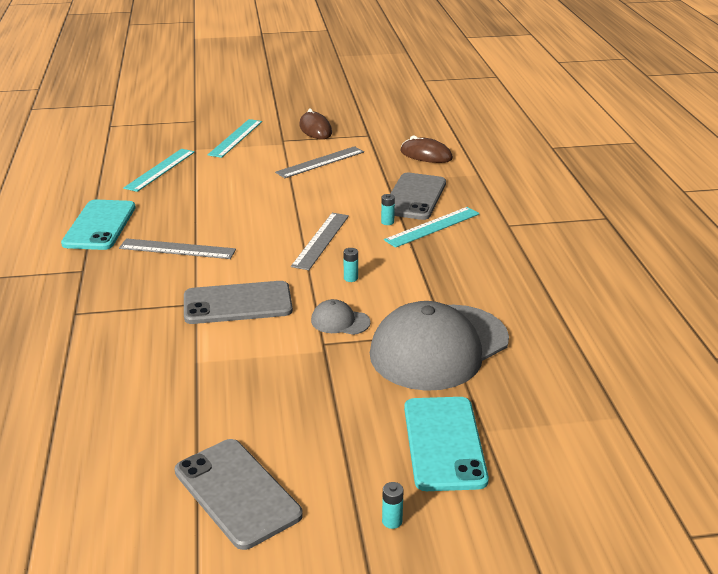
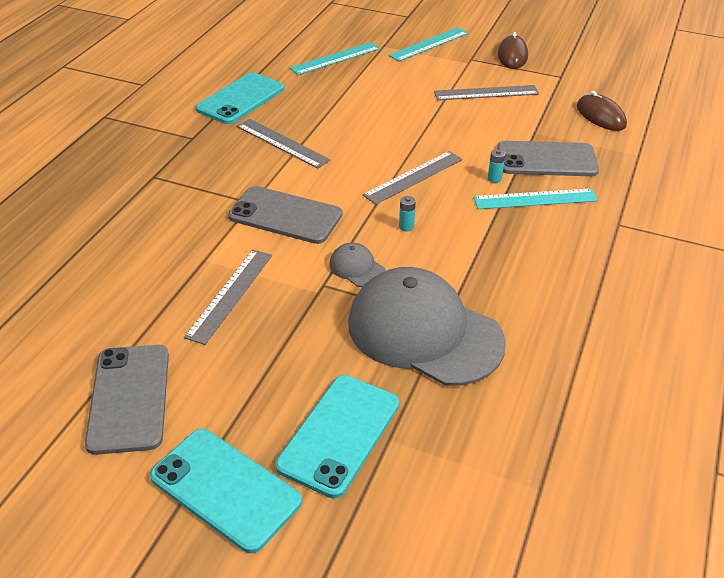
camera: 30 degrees right, 10 degrees up
(249, 380) = (230, 295): none -> grey ruler
(392, 521) = (225, 489): turquoise battery -> turquoise phone
(415, 197) = (546, 160): grey phone -> grey phone turned 45 degrees clockwise
(439, 347) = (424, 332): grey cap -> grey cap turned 45 degrees clockwise

